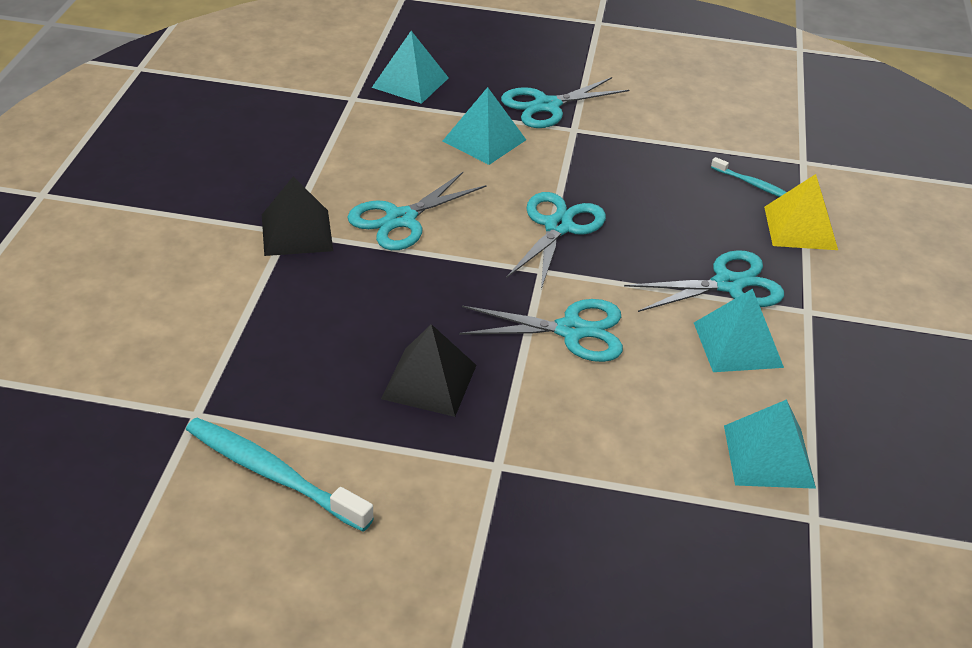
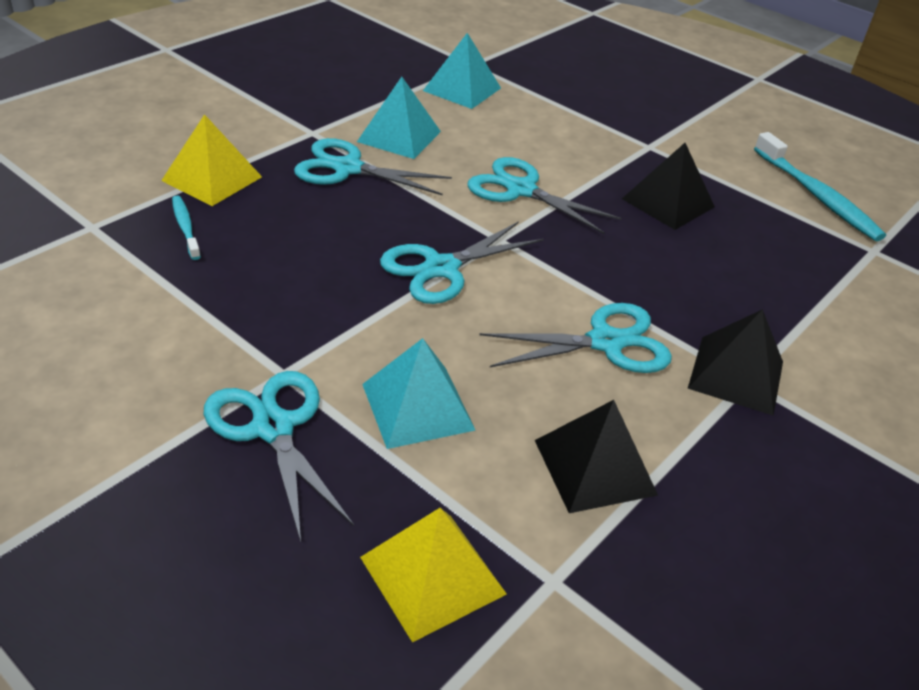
camera: 150 degrees left, 0 degrees up
(362, 147) = (594, 467): none -> black pyramid
(410, 82) = (432, 575): turquoise pyramid -> yellow pyramid
(546, 106) = (273, 427): turquoise scissors -> turquoise scissors turned 120 degrees counterclockwise

